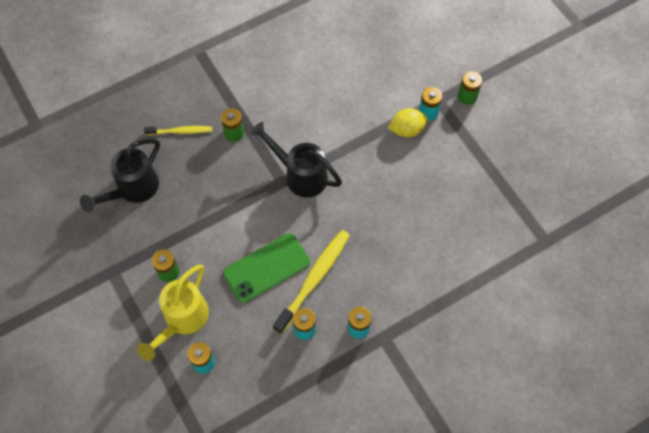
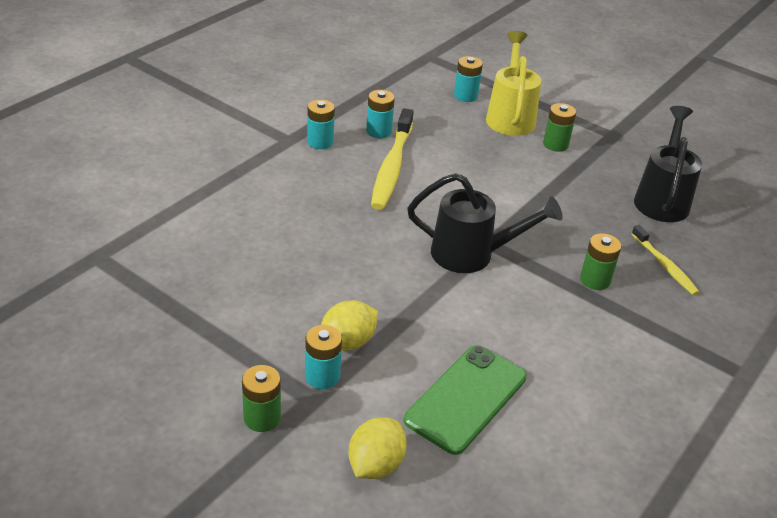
camera: 155 degrees right, 25 degrees down
(180, 131) = (665, 266): yellow toothbrush -> yellow toothbrush turned 90 degrees counterclockwise
(266, 268) = (452, 166): green phone -> green phone (466, 398)
(419, 57) = (375, 465): none -> yellow lemon

